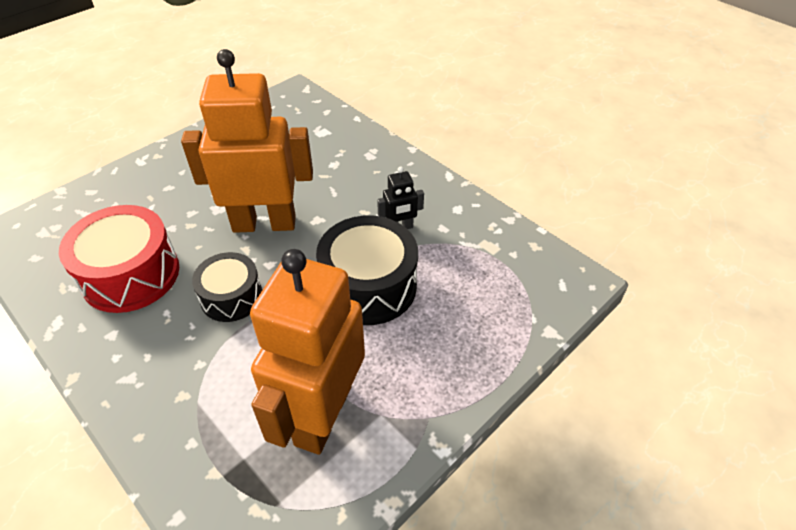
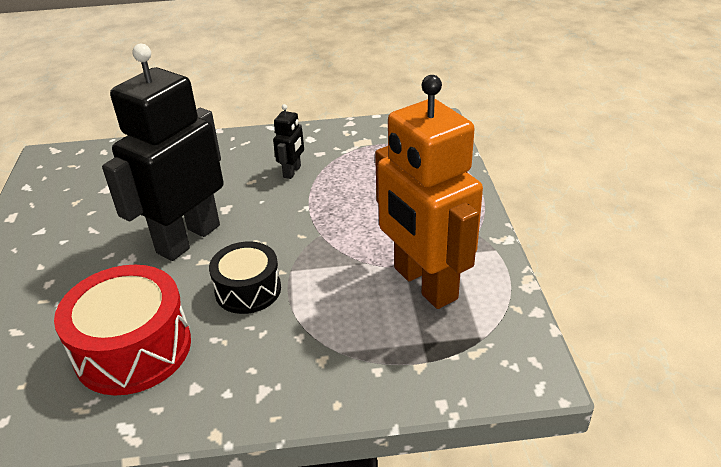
camera: 50 degrees left, 10 degrees down
(264, 223) = (188, 238): orange robot -> black robot
(369, 286) = (330, 211): black drum -> none

